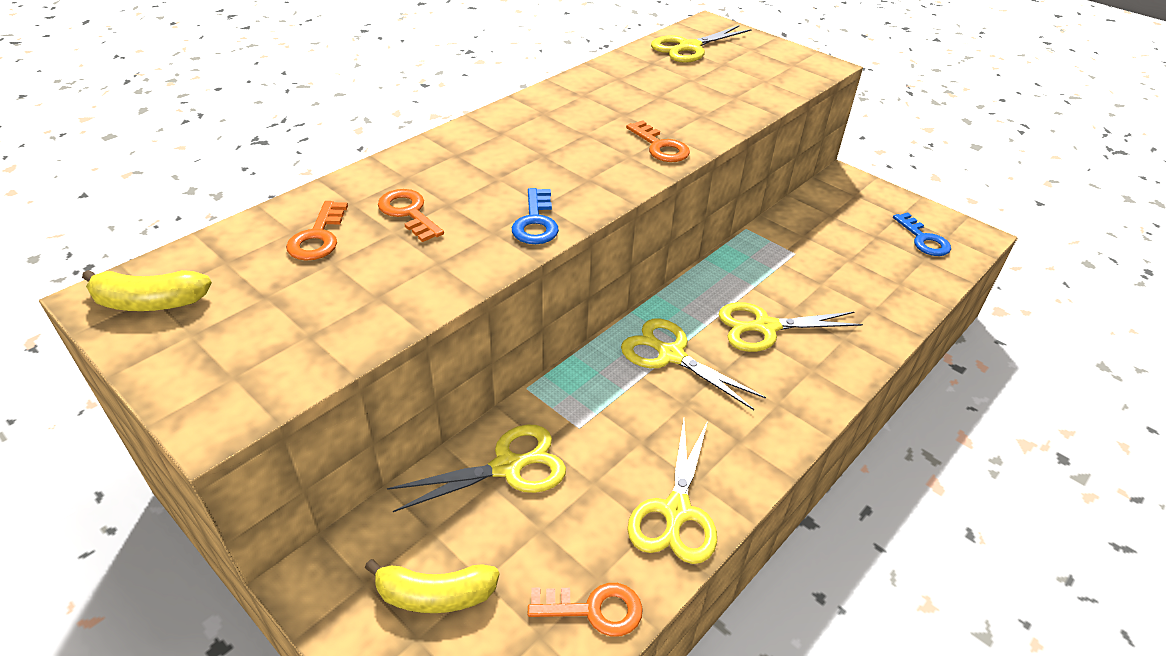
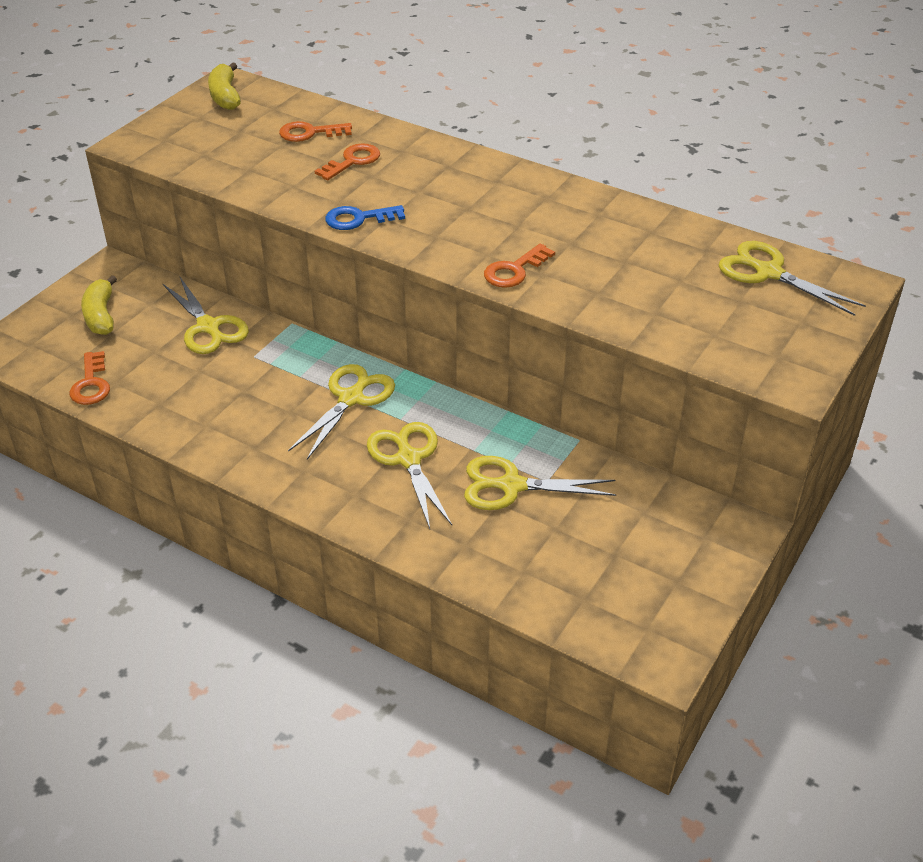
camera: 80 degrees right, 0 degrees up
(676, 511) = (175, 415): yellow scissors -> yellow scissors (512, 486)
(923, 239) = (628, 601): blue key -> none

